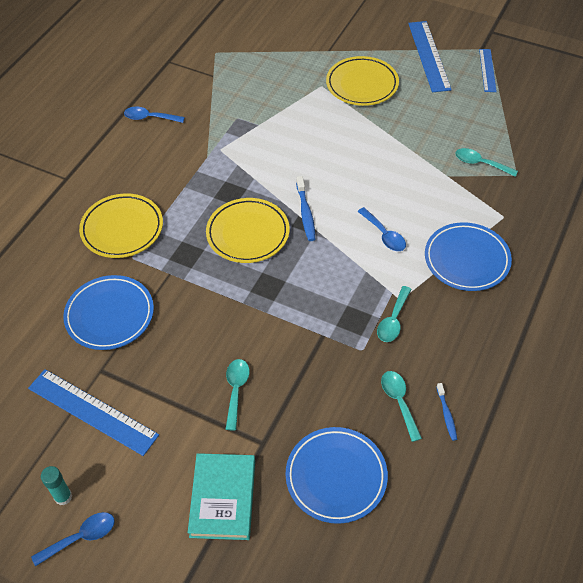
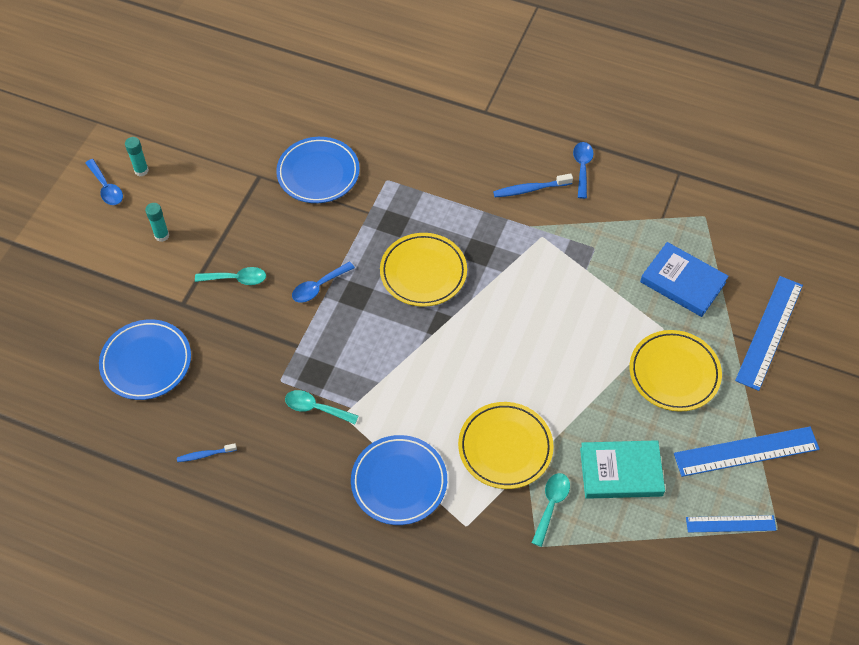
camera: 85 degrees right, 5 degrees up
(92, 411) = (218, 177): blue ruler -> blue ruler (769, 332)
(122, 229) = (422, 167): yellow plate -> yellow plate (505, 447)
(166, 468) = (162, 235): none -> turquoise glue stick
(223, 498) = (132, 279): turquoise book -> turquoise book (621, 472)
(278, 71) = (683, 282): none -> blue book
(305, 213) = (455, 323): blue toothbrush -> blue toothbrush (530, 189)
(384, 235) = (429, 399): blue spoon -> blue spoon (318, 287)
(399, 402) = (220, 413): turquoise spoon -> none

